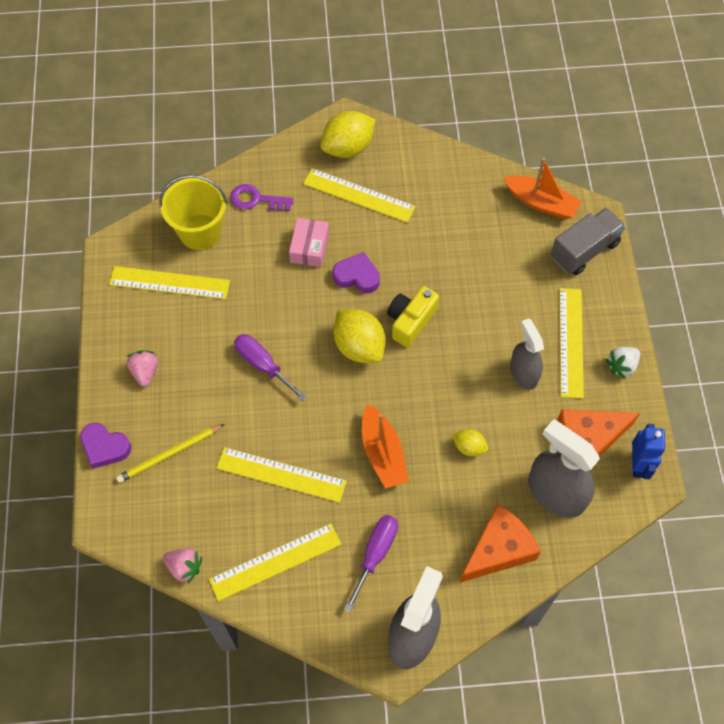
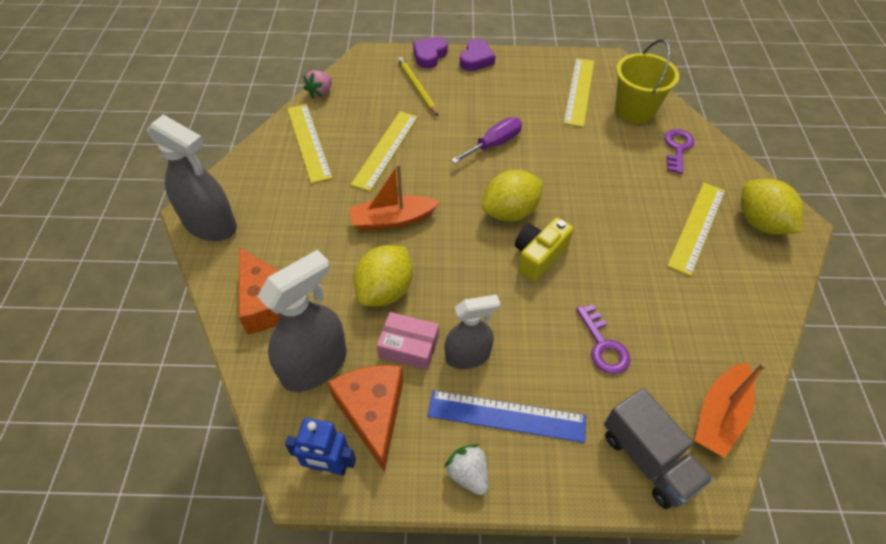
camera: 95 degrees right, 10 degrees down
(145, 372) = (493, 76): pink strawberry -> none
(309, 247) = (625, 183): pink box -> pink box (409, 347)
(357, 276) = (593, 217): purple heart -> purple heart (476, 59)
(375, 554) = (294, 206): purple screwdriver -> none
(410, 321) = (539, 256): yellow camera -> yellow camera turned 90 degrees counterclockwise
(469, 447) = (385, 290): yellow lemon -> yellow lemon, size x1.90
(495, 274) = (603, 345): none -> purple key
(571, 342) = (506, 416): yellow ruler -> blue ruler

